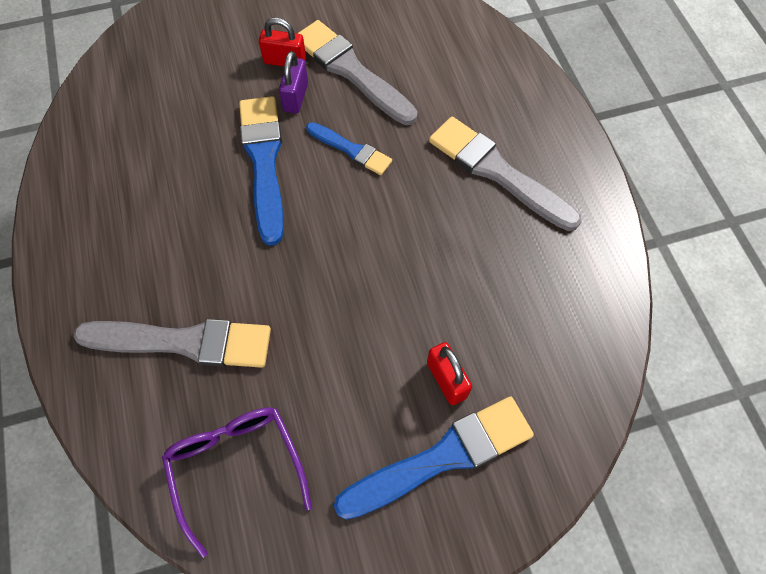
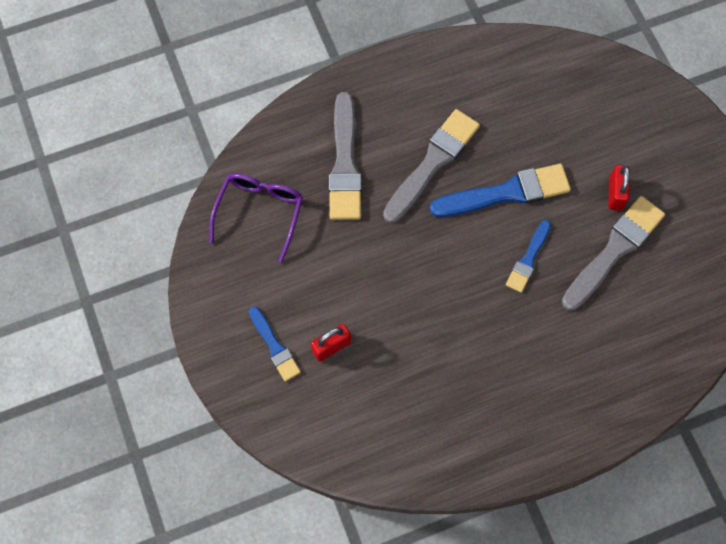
camera: 85 degrees right, 5 degrees up
(236, 467) = (260, 213): purple glasses -> purple glasses turned 45 degrees counterclockwise
(296, 97) = (577, 208): purple padlock -> none
(442, 457) = (274, 346): blue brush -> blue brush, size x0.57
(497, 172) = (522, 381): grey brush -> grey brush (432, 163)

